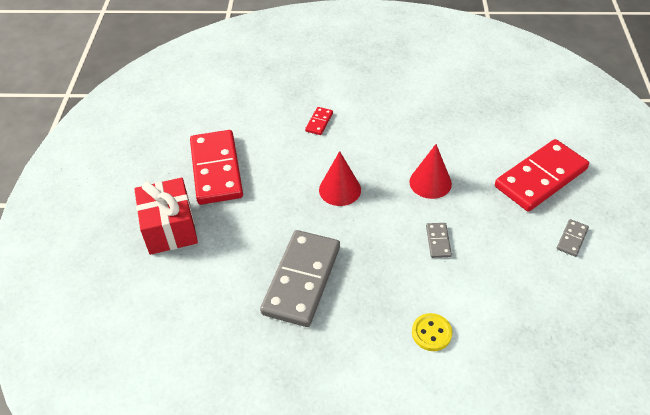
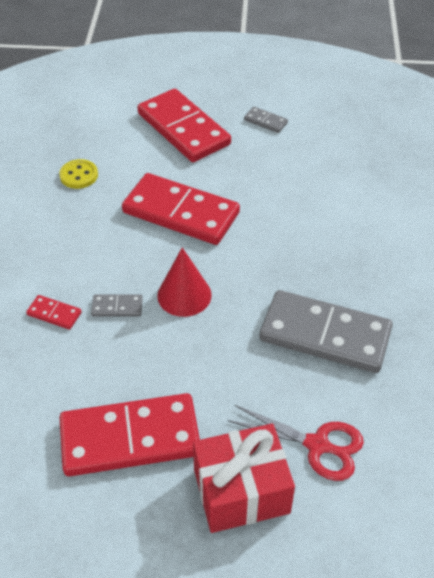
camera: 90 degrees left, 0 degrees up
(200, 271) = (317, 445): none -> red scissors
(430, 182) = (181, 212): red cone -> red domino
(431, 333) = (383, 230): yellow button -> yellow button (79, 175)
(438, 241) = (268, 214): grey domino -> grey domino (117, 307)

